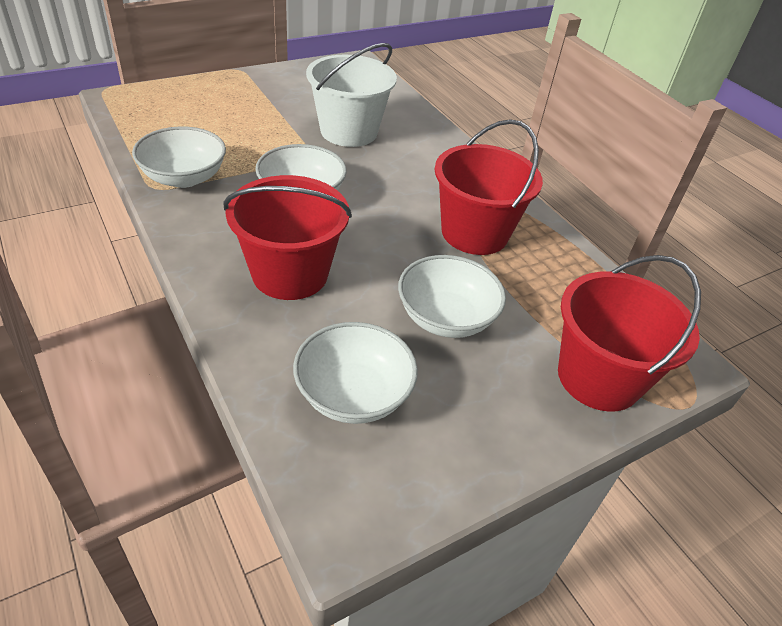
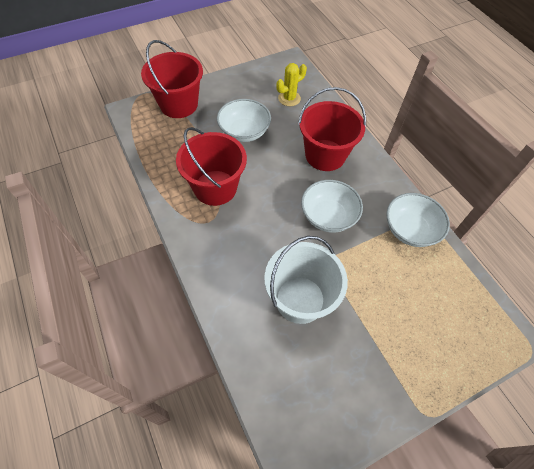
camera: 175 degrees left, 15 degrees up
(353, 394) = (289, 98): white bowl -> yellow cactus

